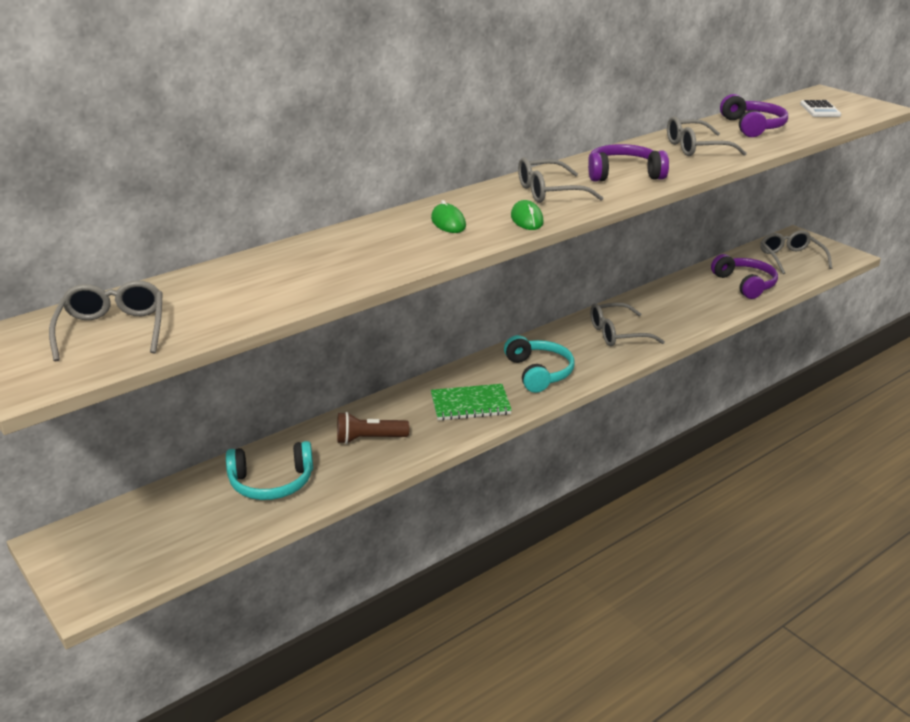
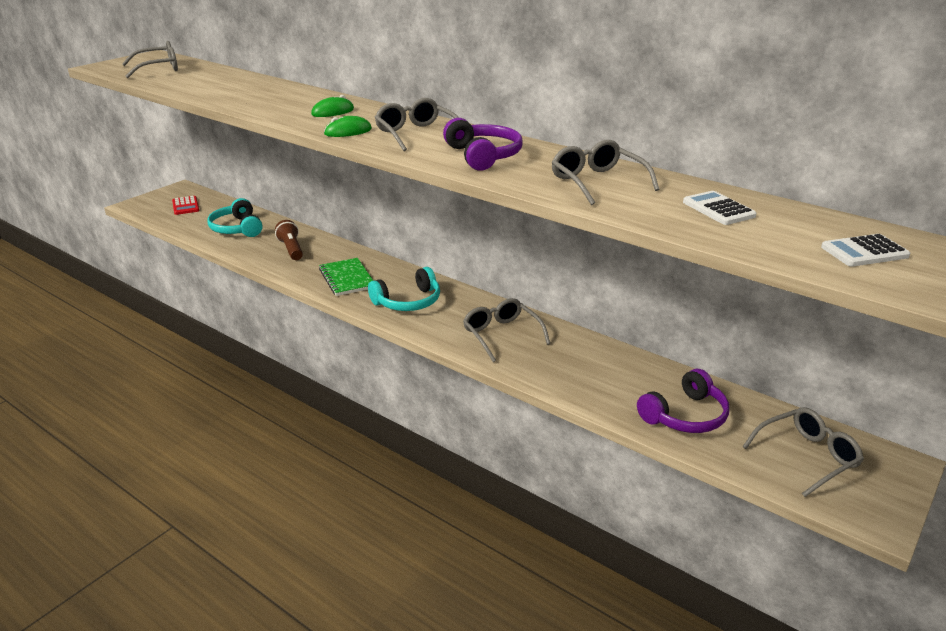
camera: 75 degrees right, 0 degrees up
(142, 535) = (185, 206): none -> red calculator
(753, 127) = (718, 209): purple headphones -> white calculator

